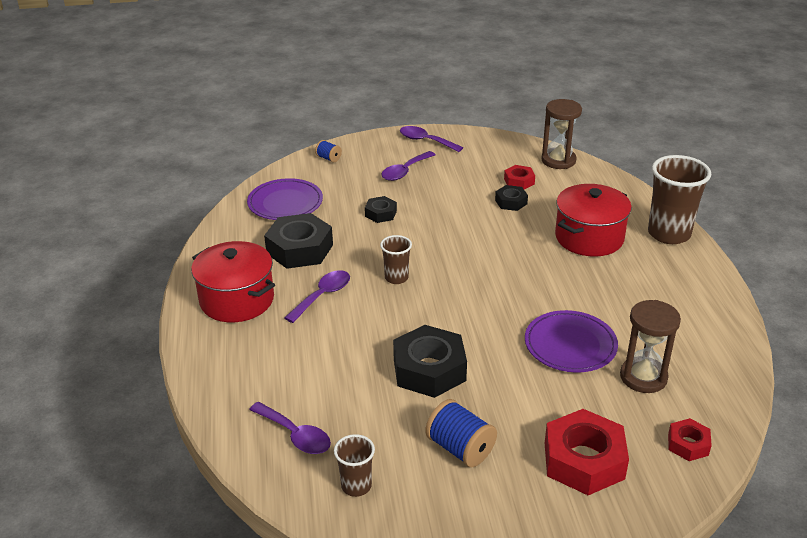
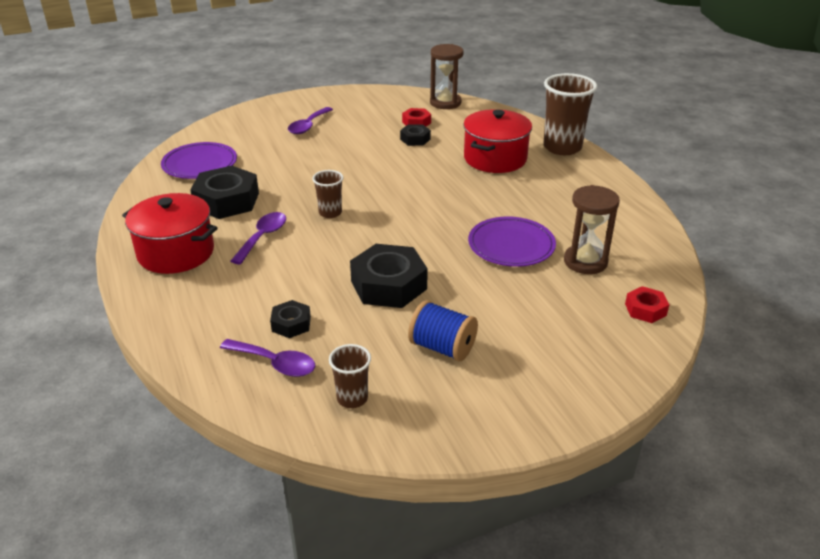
camera: 15 degrees left, 0 degrees up
(329, 158) = (231, 123): blue spool -> none
(380, 213) = (297, 162): black nut -> black nut (291, 324)
(425, 141) = (319, 100): purple spoon -> none
(583, 460) = (560, 338): red nut -> none

